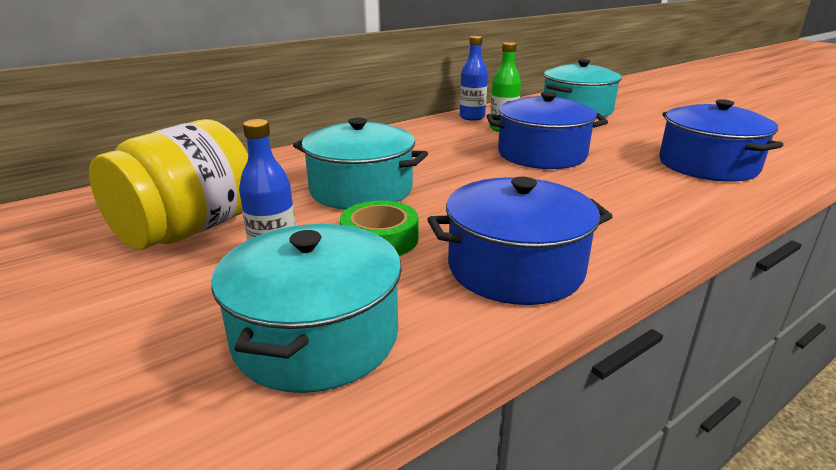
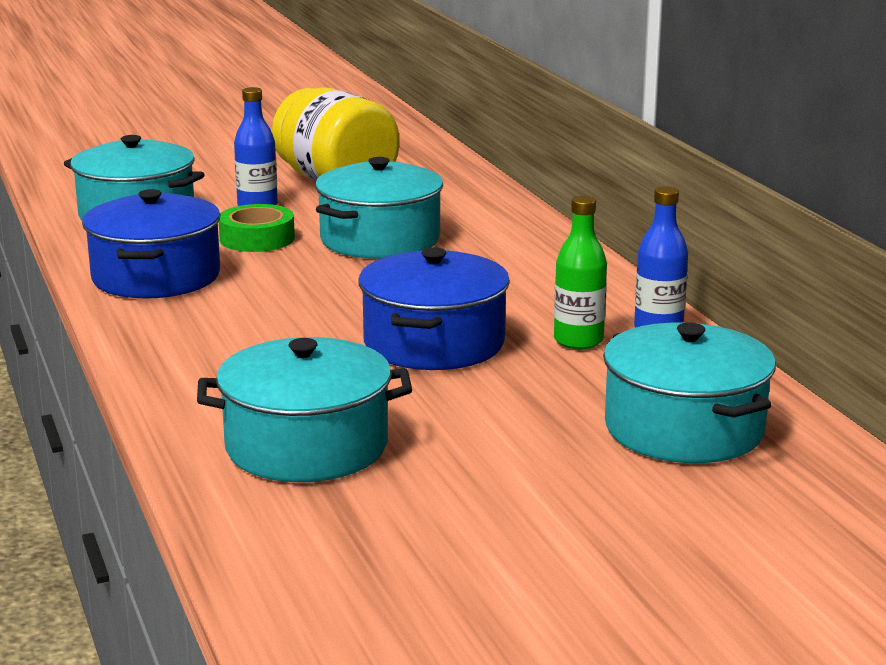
camera: 105 degrees right, 5 degrees down
(707, 165) = (306, 446): blue pot -> turquoise pot

